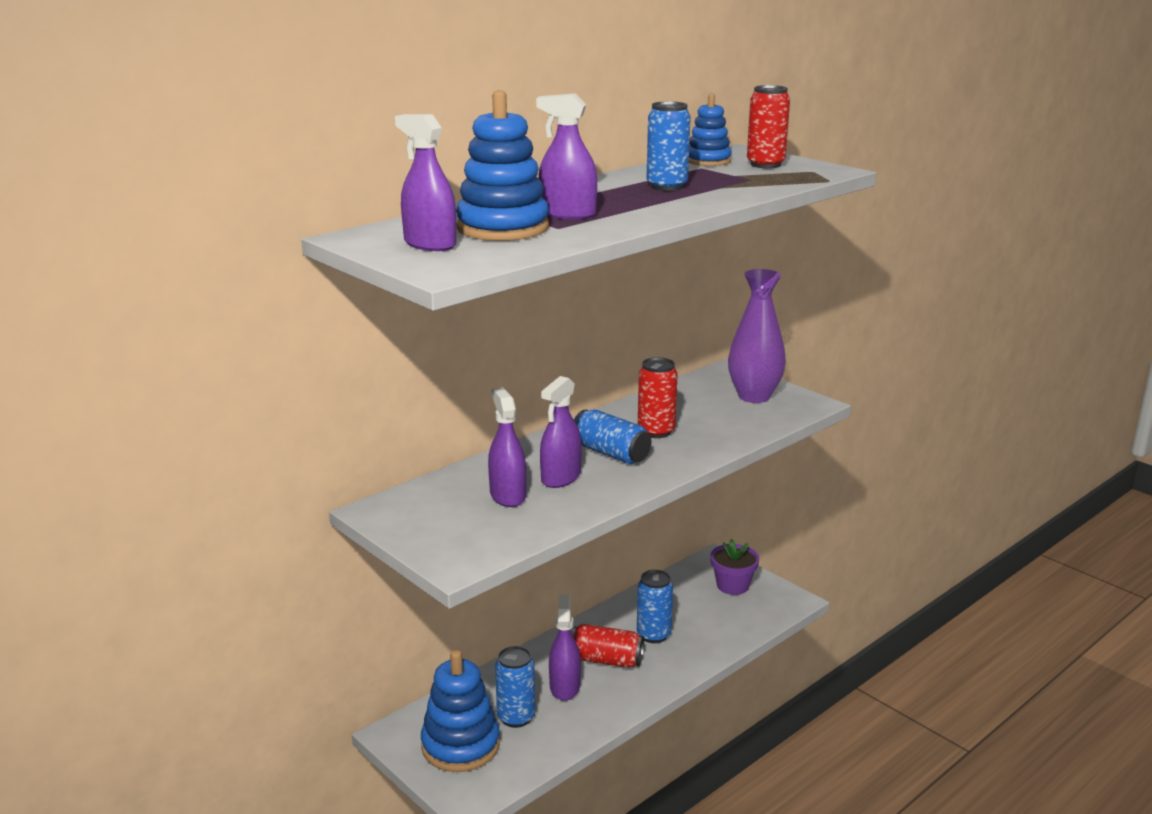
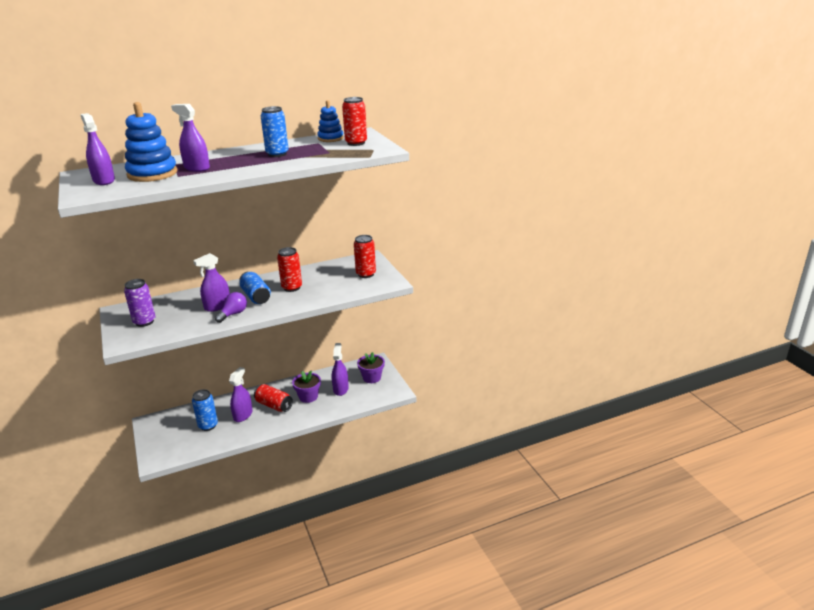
camera: 20 degrees right, 5 degrees up
(454, 522) = (144, 322): none -> purple can
(460, 745) = (172, 434): blue stacking toy -> none
(507, 495) = (183, 312): purple spray bottle -> purple spray bottle (340, 389)
(606, 486) = (233, 314): none -> purple light bulb
(653, 635) = (308, 397): blue can -> purple flower pot
(754, 396) = (366, 274): purple vase -> red can

